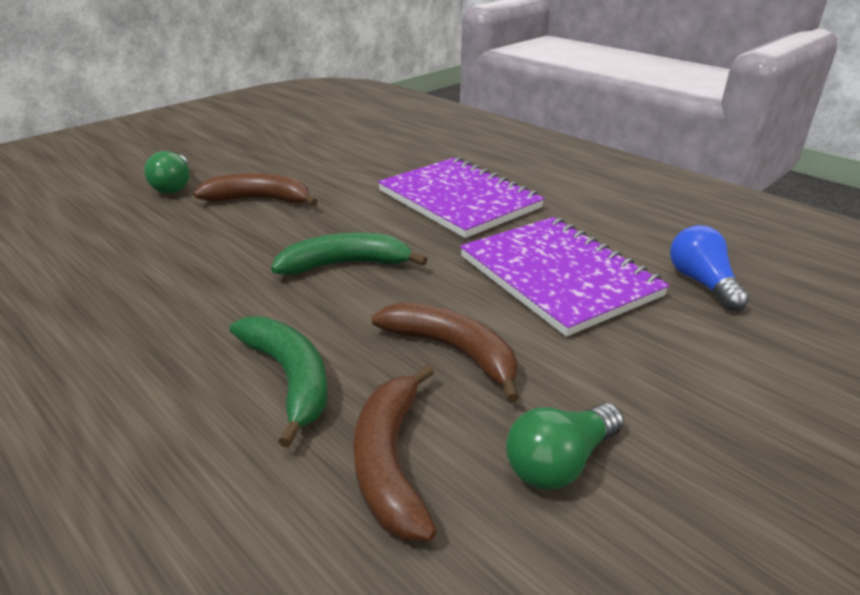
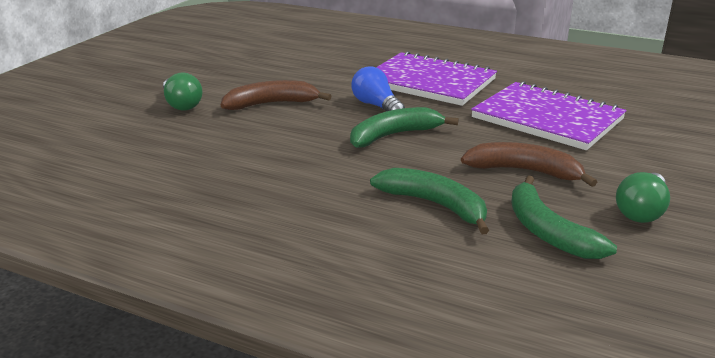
camera: 20 degrees left, 5 degrees down
(390, 461) = (547, 231): brown banana -> green banana
(702, 283) = (638, 108): blue light bulb -> blue light bulb (376, 106)

